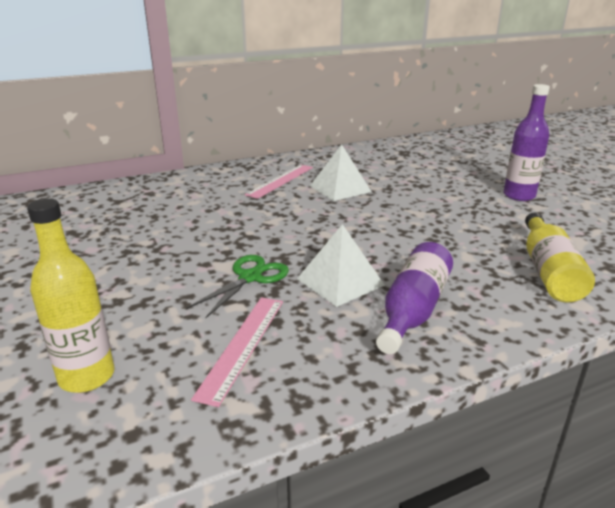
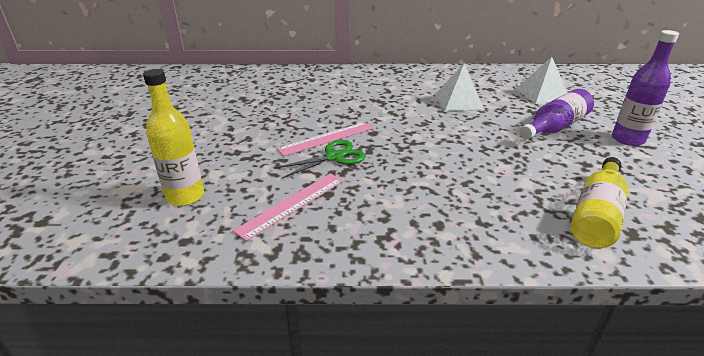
camera: 25 degrees right, 5 degrees up
(280, 181) = (414, 86): pink ruler -> pink ruler (326, 138)
(340, 282) = (398, 177): white pyramid -> white pyramid (542, 94)
(413, 310) = (439, 214): purple bottle -> purple bottle (554, 127)

